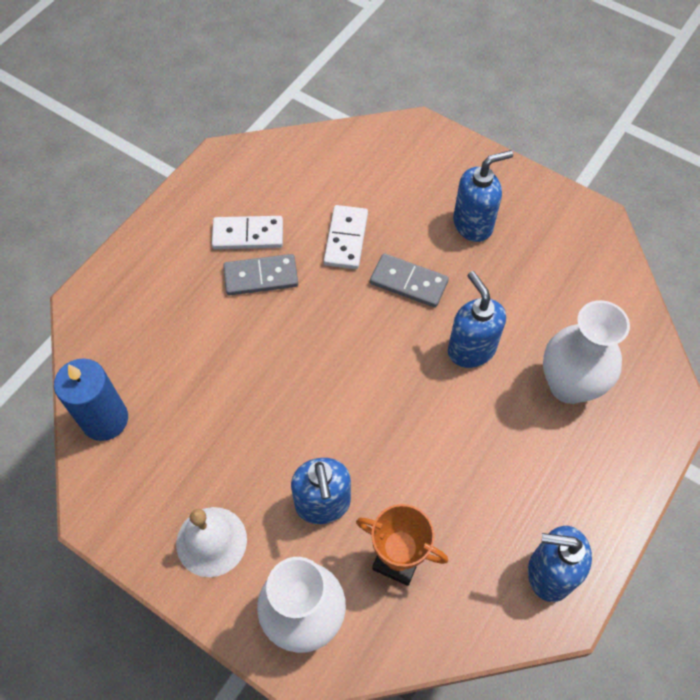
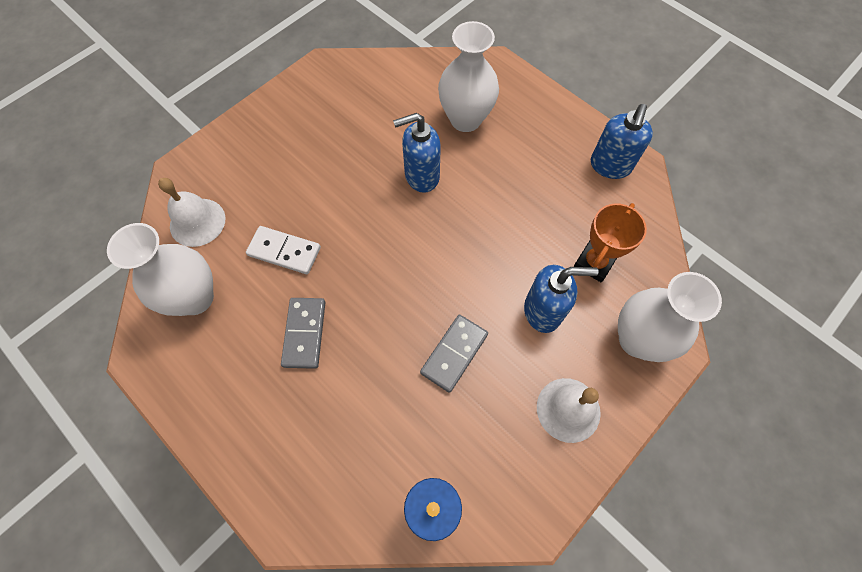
camera: 80 degrees left, 5 degrees up
(248, 235) = (251, 340): white domino -> none
(283, 180) = (195, 298): none -> white vase
(363, 159) = (197, 222): none -> white bell
(408, 282) = (345, 209): grey domino -> grey domino (454, 353)
(473, 224) = (301, 149): blue soap dispenser -> none

